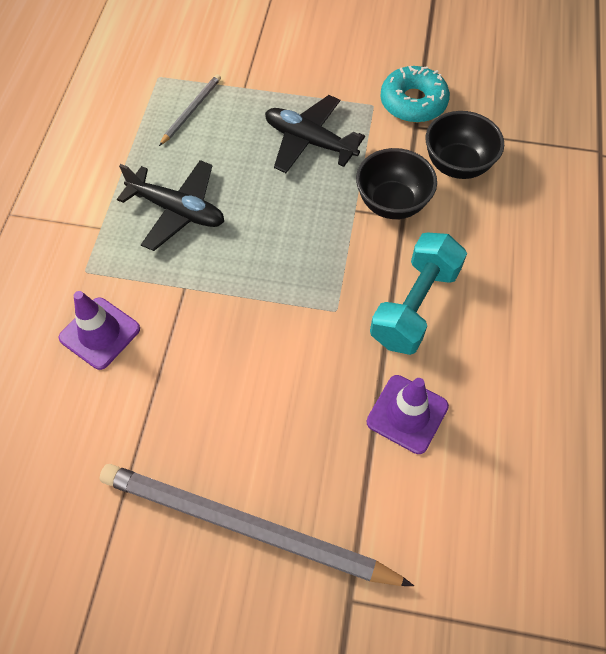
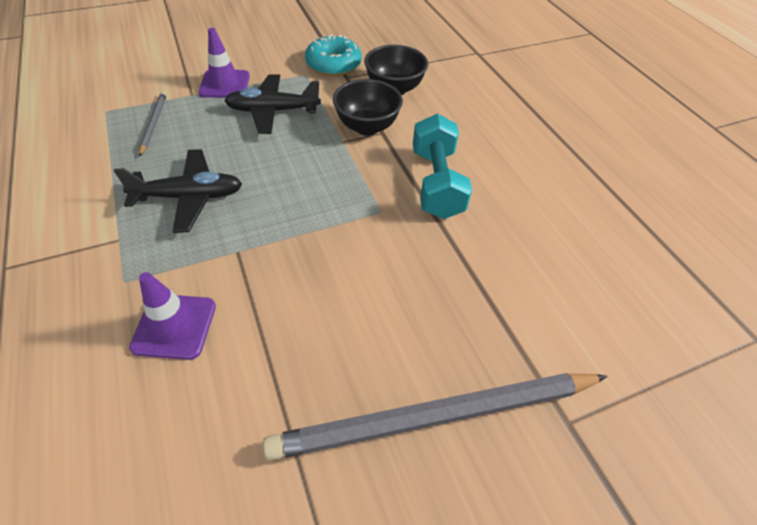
camera: 35 degrees left, 10 degrees down
(407, 414) = (491, 256): purple traffic cone -> purple traffic cone (224, 84)

